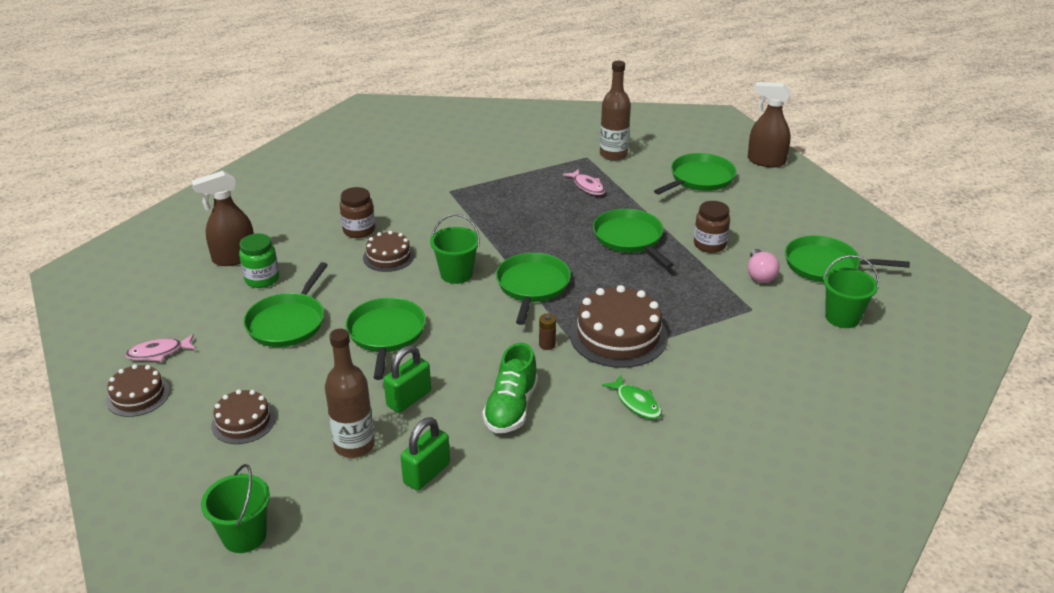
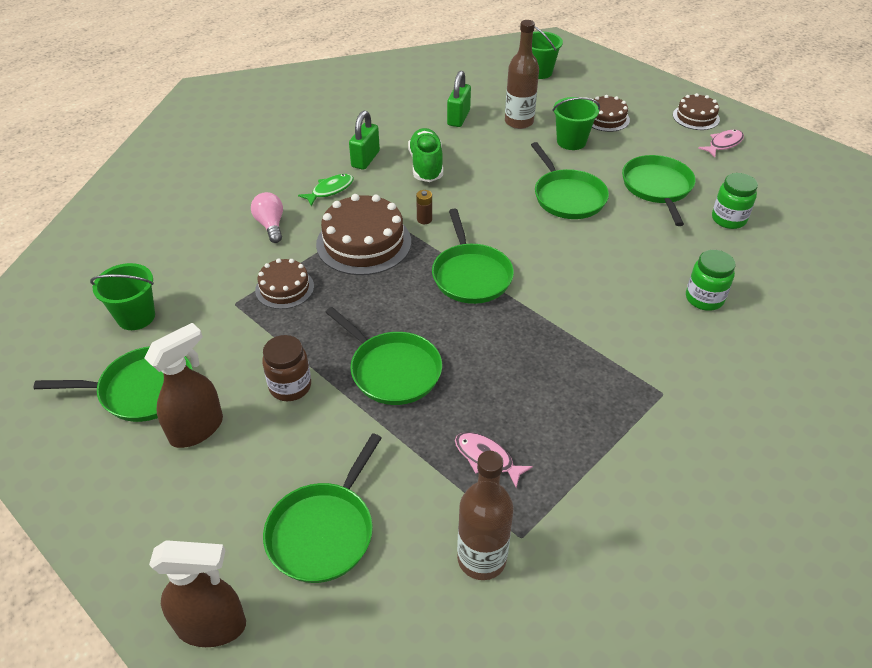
camera: 160 degrees right, 10 degrees up
(234, 258) = (782, 234): brown spray bottle -> brown spray bottle (197, 429)
(359, 230) = (704, 299): brown jar -> green jar
(388, 256) = (640, 273): brown cake -> brown cake (284, 288)
(409, 398) = (506, 155): green padlock -> green padlock (365, 159)
(456, 274) = (555, 270): green bucket -> green bucket (571, 141)
(636, 403) = (330, 190): green fish -> green fish turned 105 degrees clockwise
(760, 275) = (225, 353): pink light bulb -> pink light bulb (271, 225)

